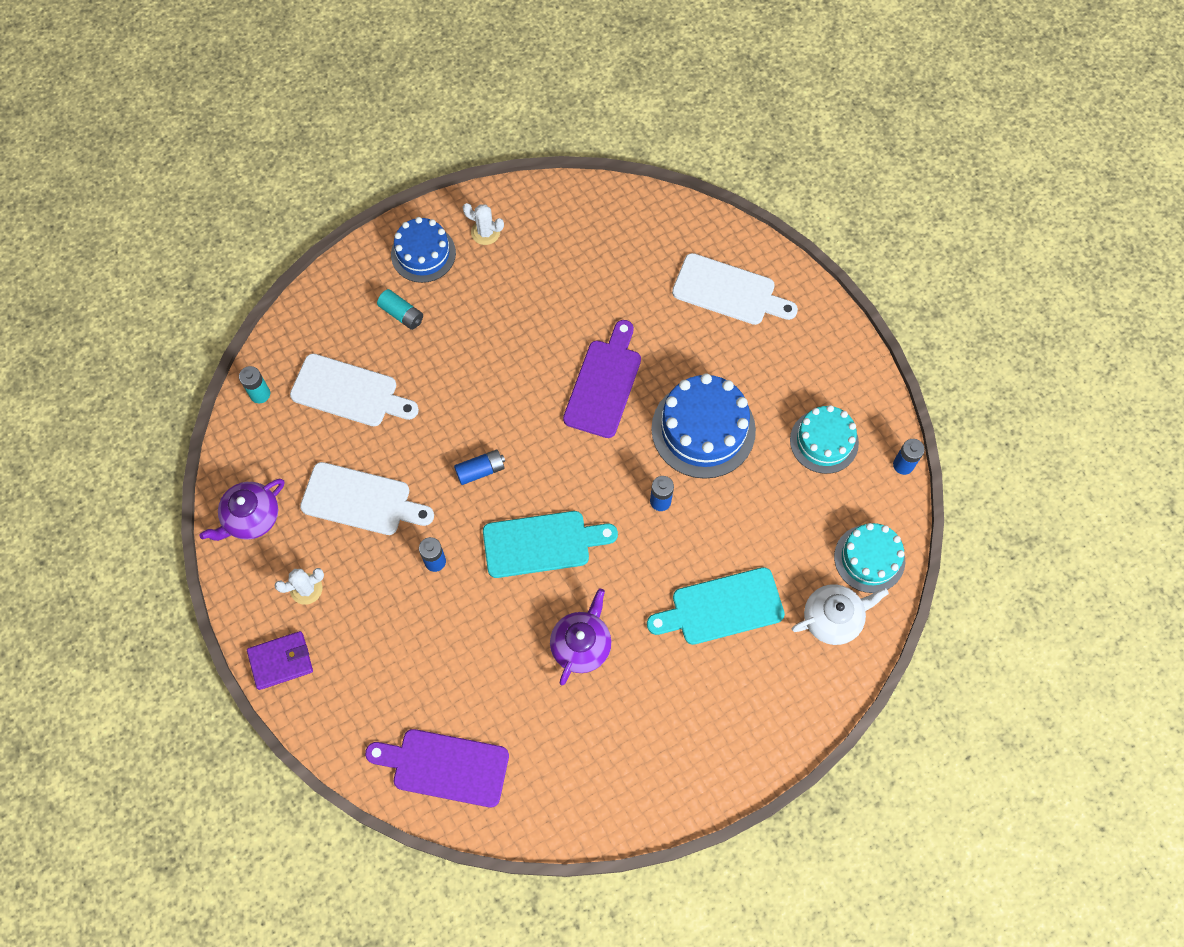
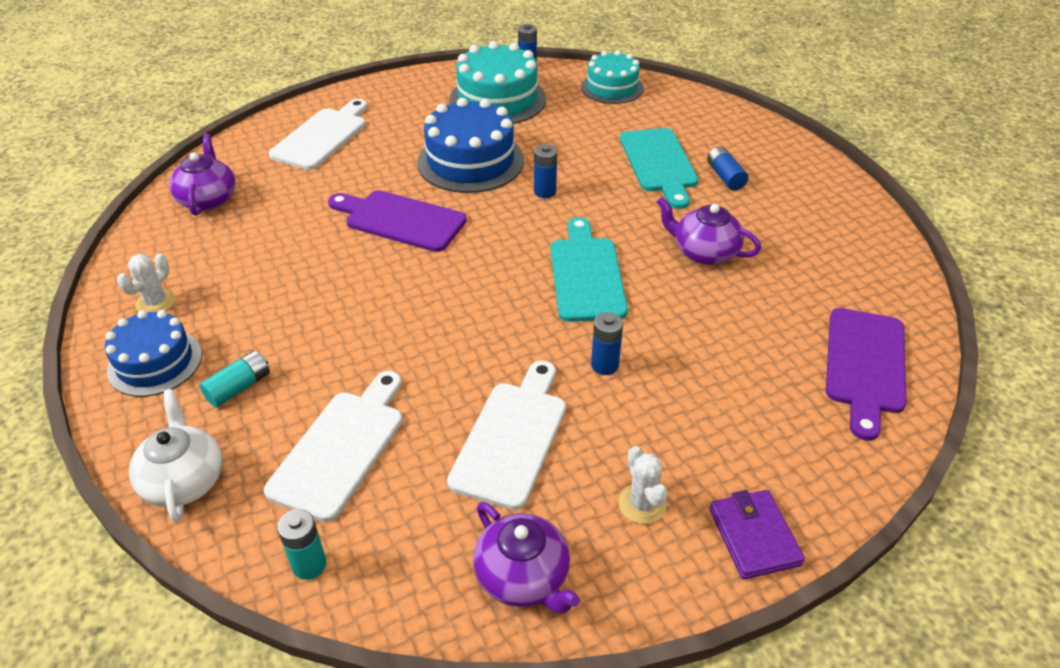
camera: 85 degrees left, 25 degrees down
(480, 470) = (487, 320): blue battery -> blue battery (725, 177)
(618, 226) = (208, 199): none -> purple teapot
(824, 441) = (497, 99): turquoise cake -> turquoise cake, size x1.52
(833, 618) = (667, 108): white teapot -> white teapot (184, 480)

